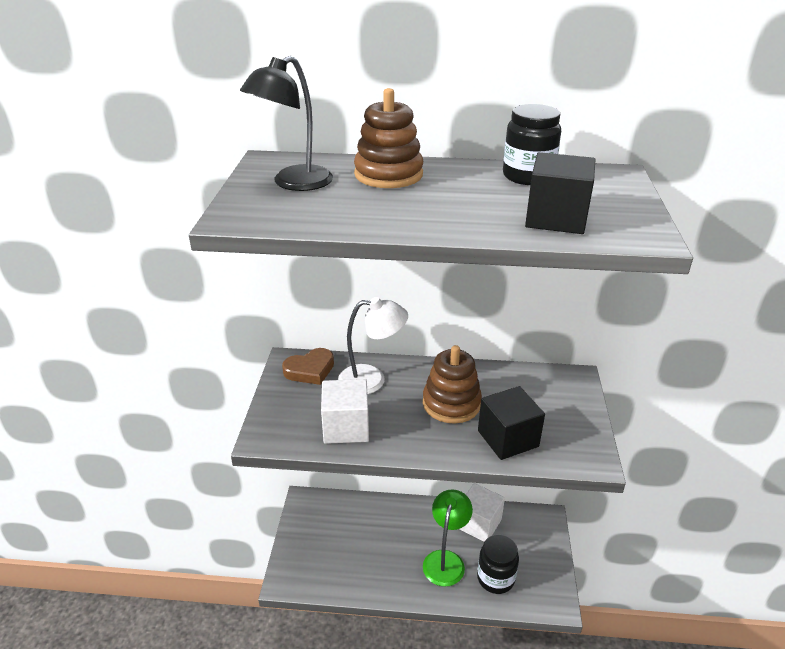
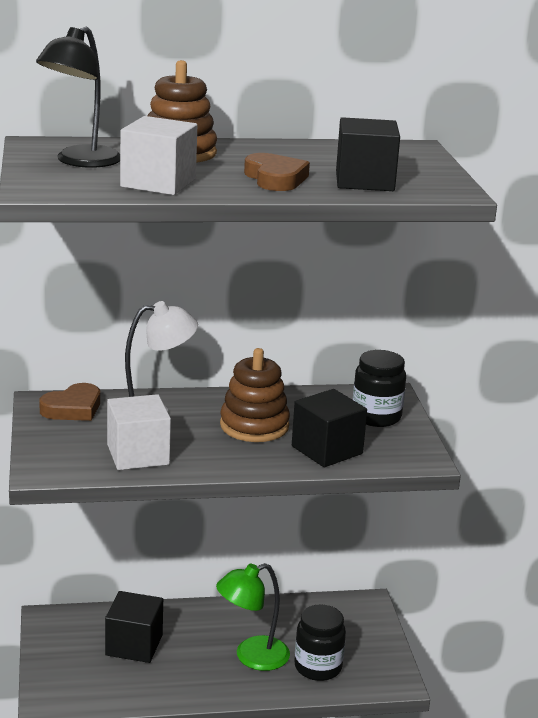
camera: 15 degrees left, 10 degrees down
(360, 535) = (134, 645): none -> black cube
(445, 560) = (252, 657): green lamp -> green lamp turned 120 degrees counterclockwise
(466, 211) = (275, 178): none -> brown heart
(479, 523) = (285, 617): white cube -> white cube (158, 183)
(528, 176) = (325, 151): black jar -> black jar (376, 417)

